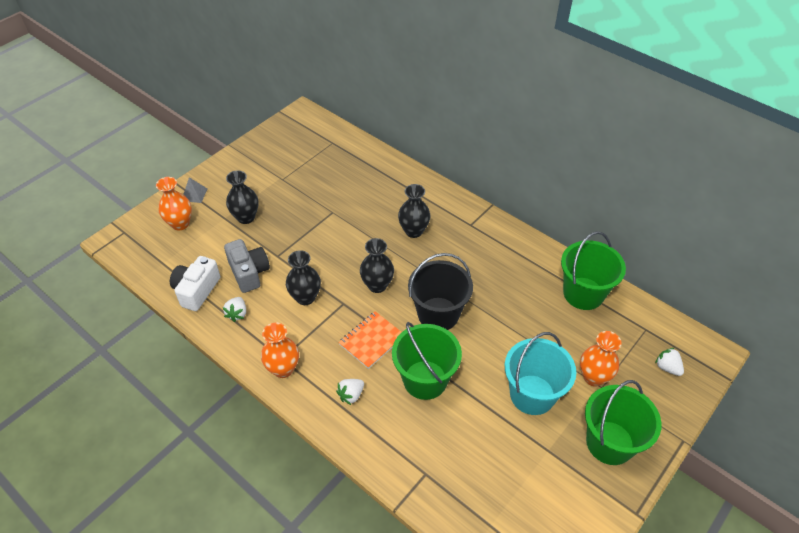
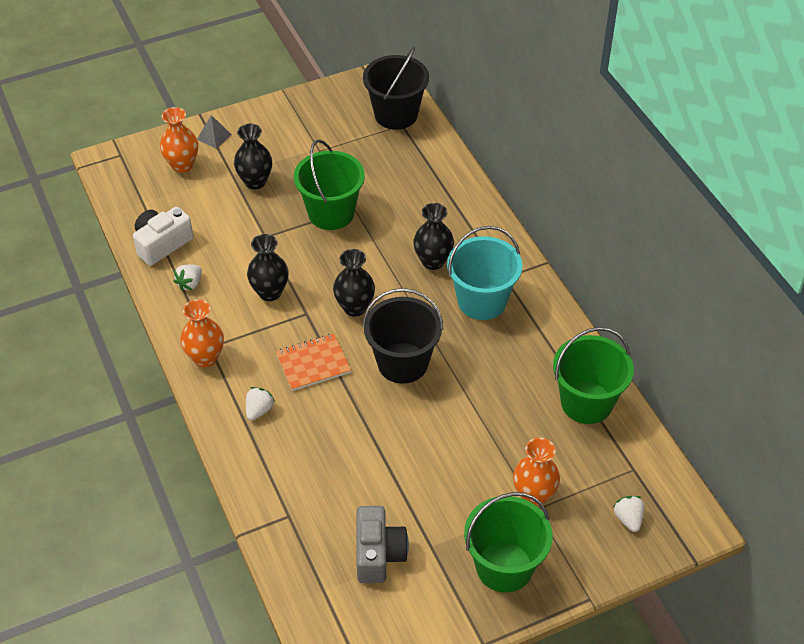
camera: 25 degrees right, 0 degrees up
(249, 273) = (225, 244): grey camera -> grey camera (378, 554)
(324, 137) = (396, 114): none -> black bucket
(351, 395) = (259, 410): white strawberry -> white strawberry turned 135 degrees clockwise
(425, 380) = (345, 425): green bucket -> green bucket (331, 213)
(532, 394) = (452, 485): turquoise bucket -> turquoise bucket (482, 301)

